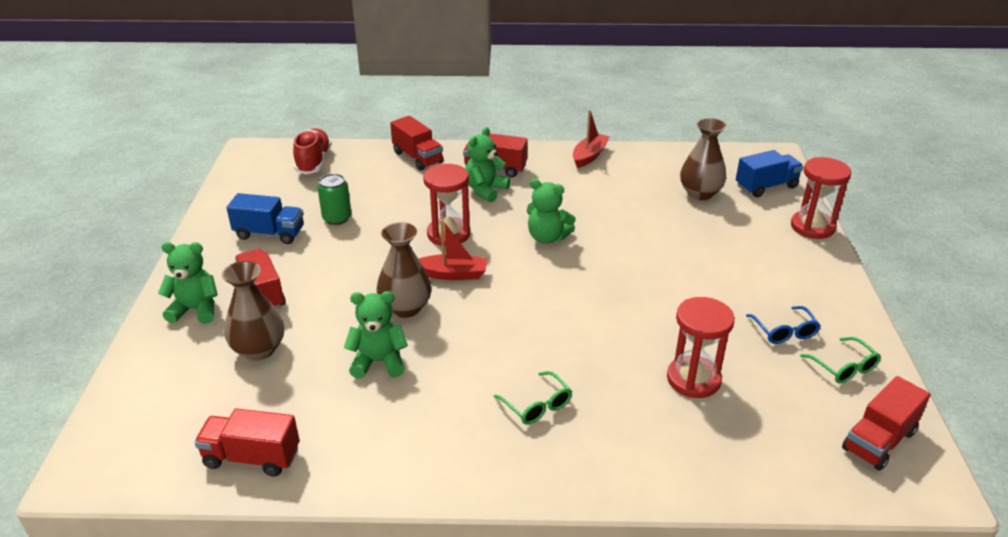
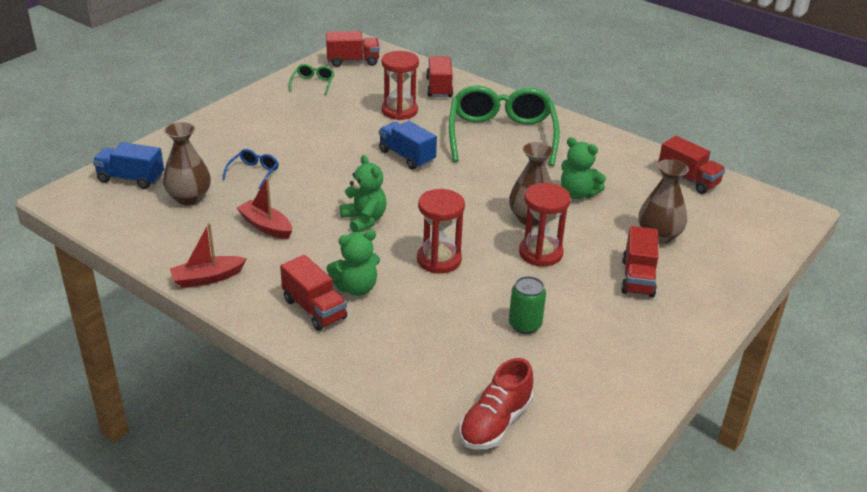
camera: 145 degrees left, 0 degrees up
(195, 309) = (700, 288): green teddy bear -> none
(269, 233) = (602, 338): blue truck -> blue truck (407, 156)
(417, 158) = (374, 366): red truck -> red truck (439, 87)
(452, 274) = (471, 226): red boat -> red boat (266, 226)
(537, 405) = (501, 136): green glasses -> green glasses, size x2.41
(784, 331) = (311, 106): blue glasses -> blue glasses (253, 173)
(812, 227) = (169, 141): red hourglass -> red hourglass (540, 253)

